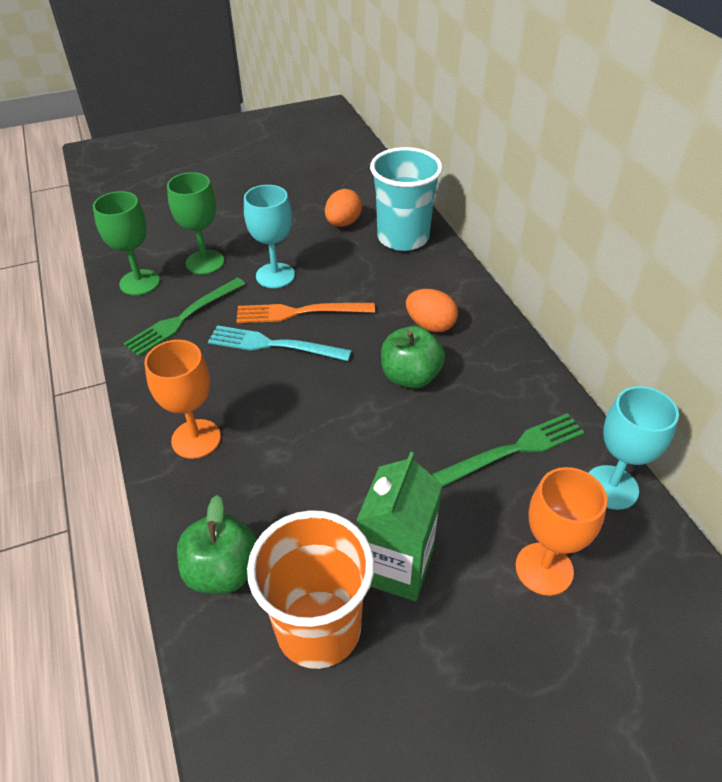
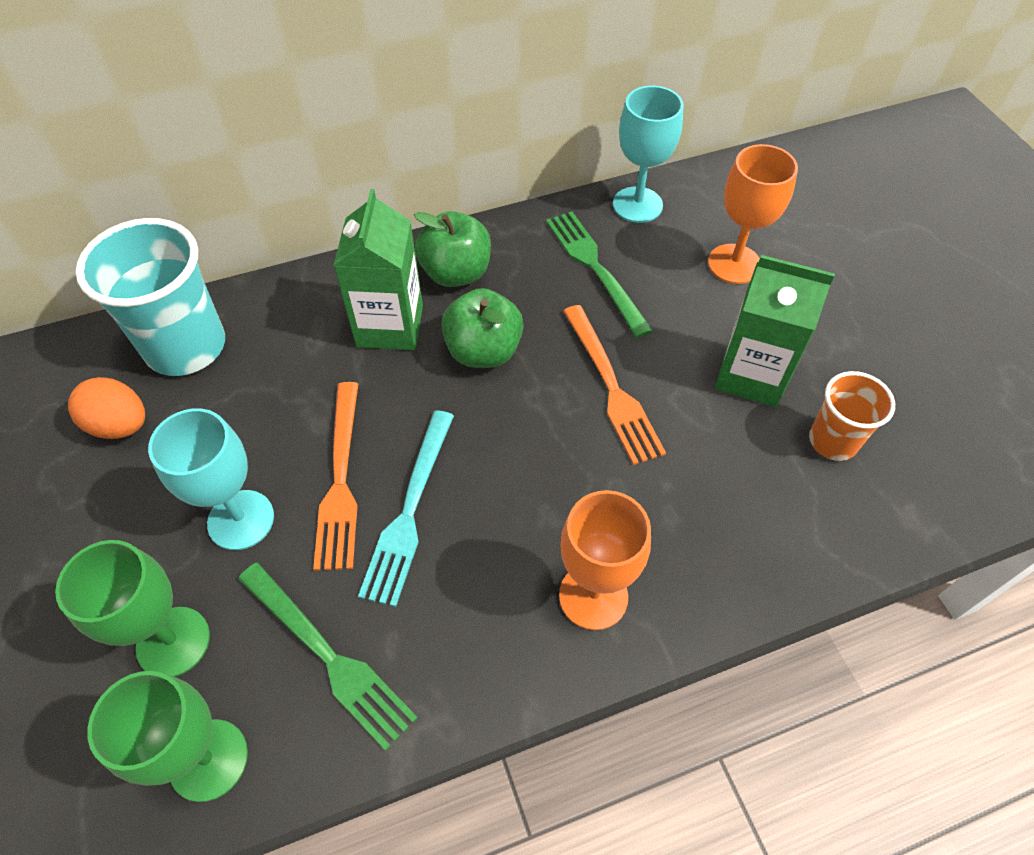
camera: 90 degrees left, 10 degrees up
(223, 571) = (787, 538): green apple -> green apple (456, 273)
(318, 628) = (833, 441): orange cup -> orange cup, size x0.57
(377, 456) = (611, 388): none -> orange fork
(430, 325) = (390, 326): orange egg -> green carton

